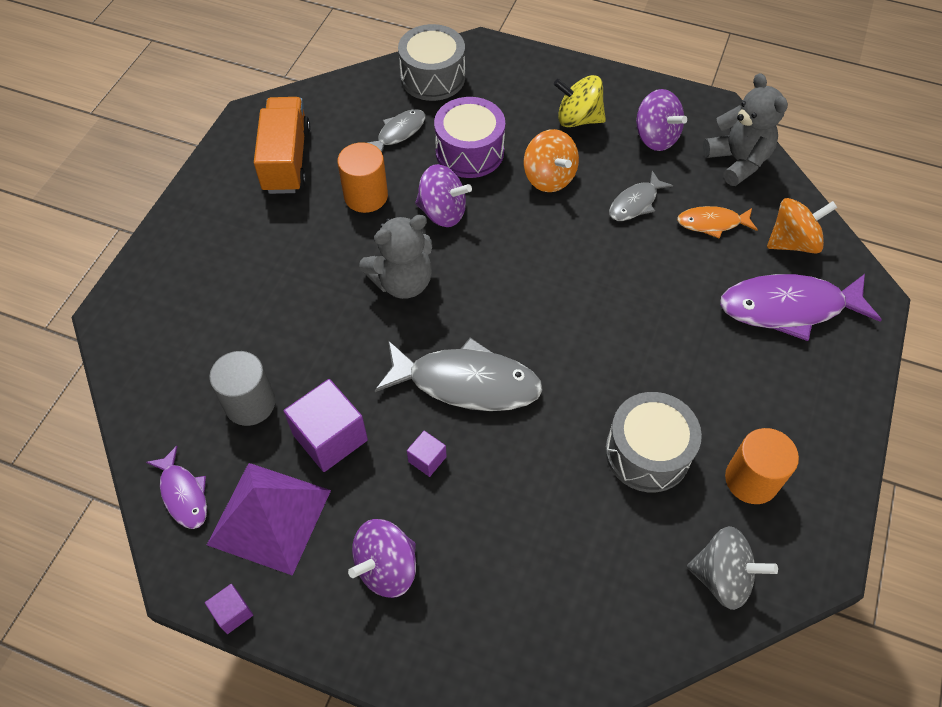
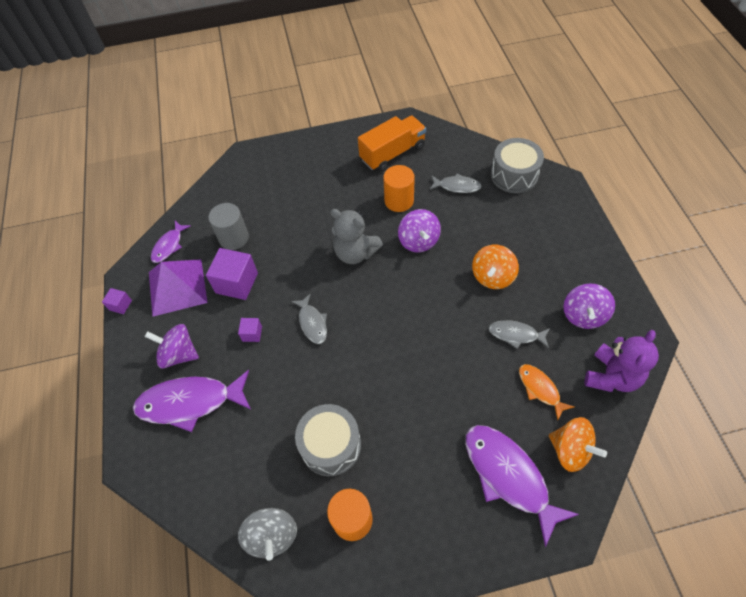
camera: 60 degrees right, 0 degrees up
(466, 383) = (312, 323): grey fish -> grey fish, size x0.54
(469, 152) = (474, 226): purple drum -> none
(475, 588) = (190, 402): none -> purple fish
(578, 119) = (555, 264): yellow spinning top -> none
(737, 161) = (611, 376): grey teddy bear -> purple teddy bear

